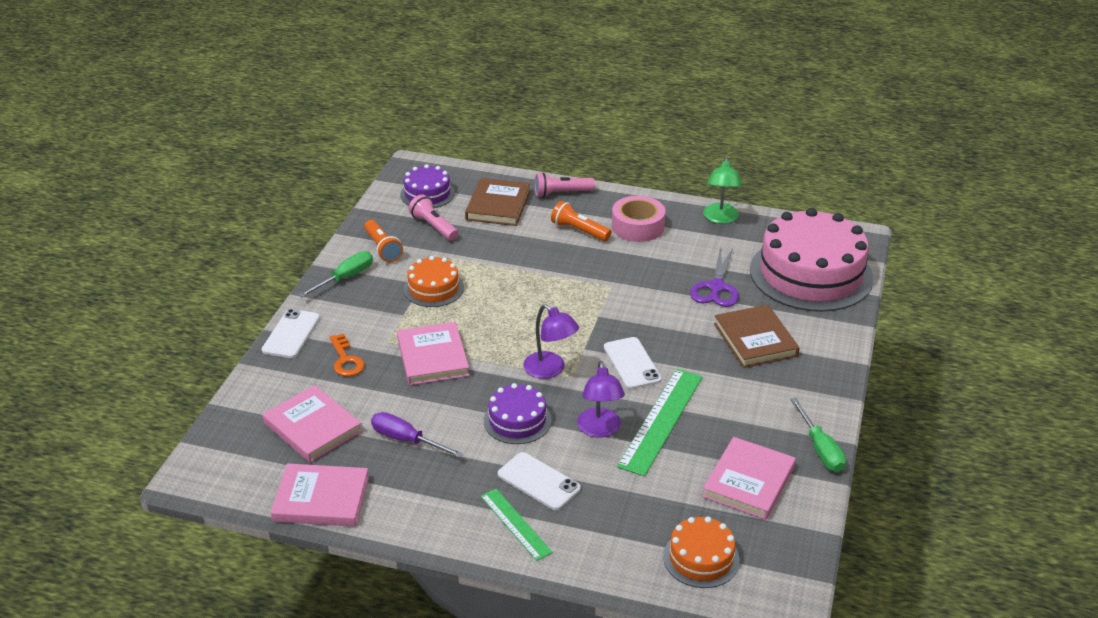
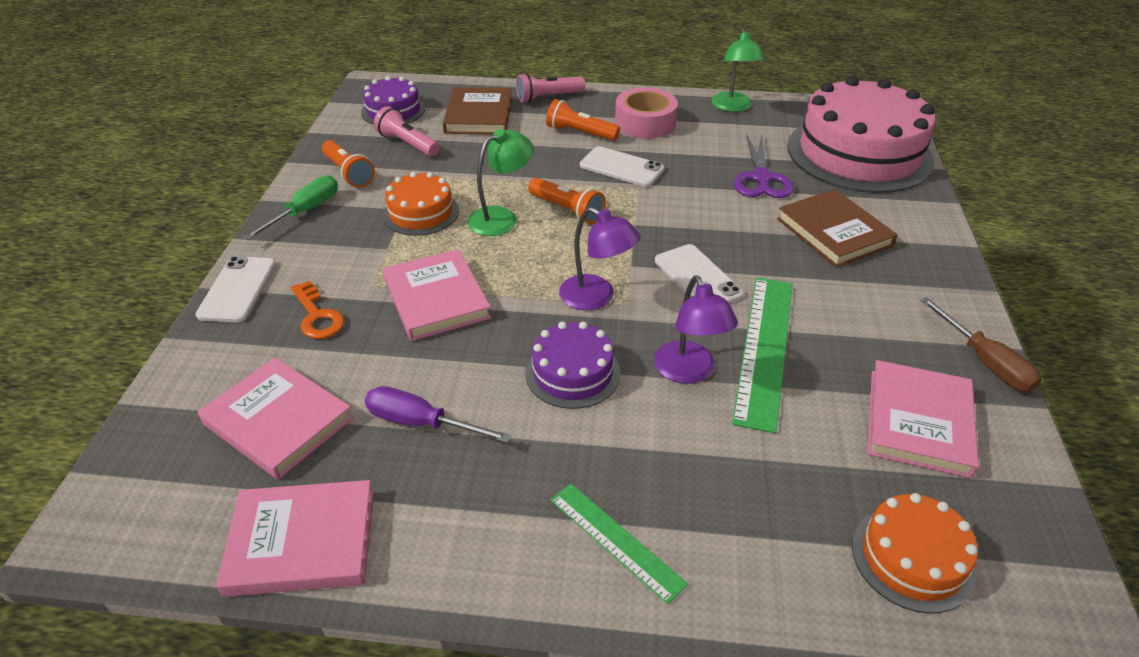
camera: 10 degrees left, 5 degrees up
(495, 299) = (501, 217): none -> green lamp
(538, 481) = (629, 463): white phone -> white phone (621, 167)
(548, 298) = (567, 210): none -> orange flashlight
(820, 449) = (985, 361): green screwdriver -> brown screwdriver

